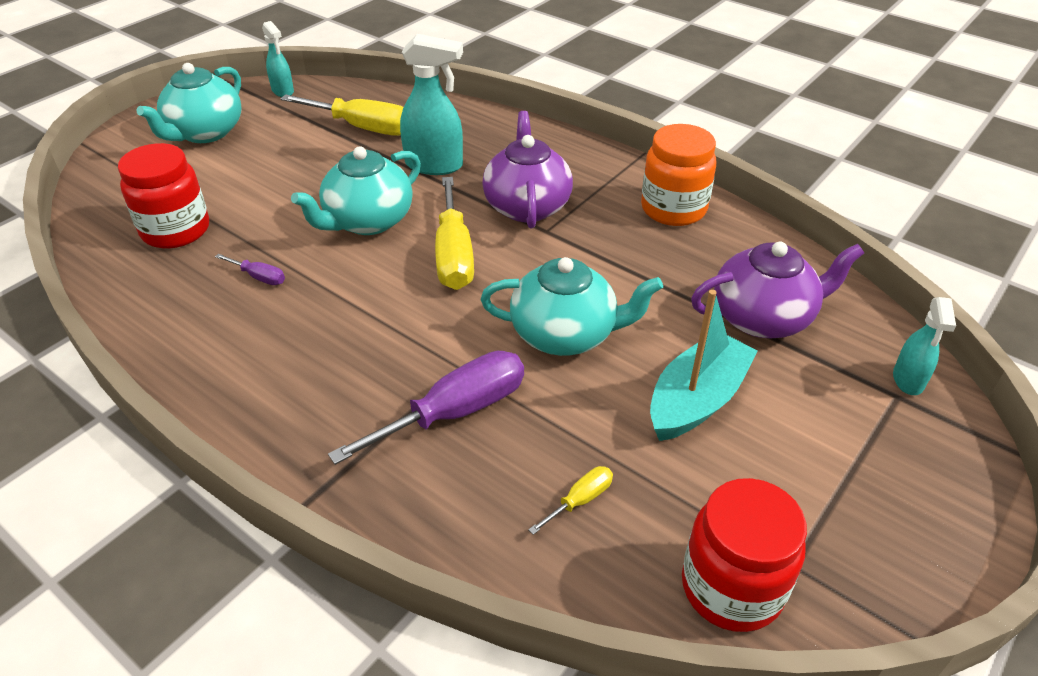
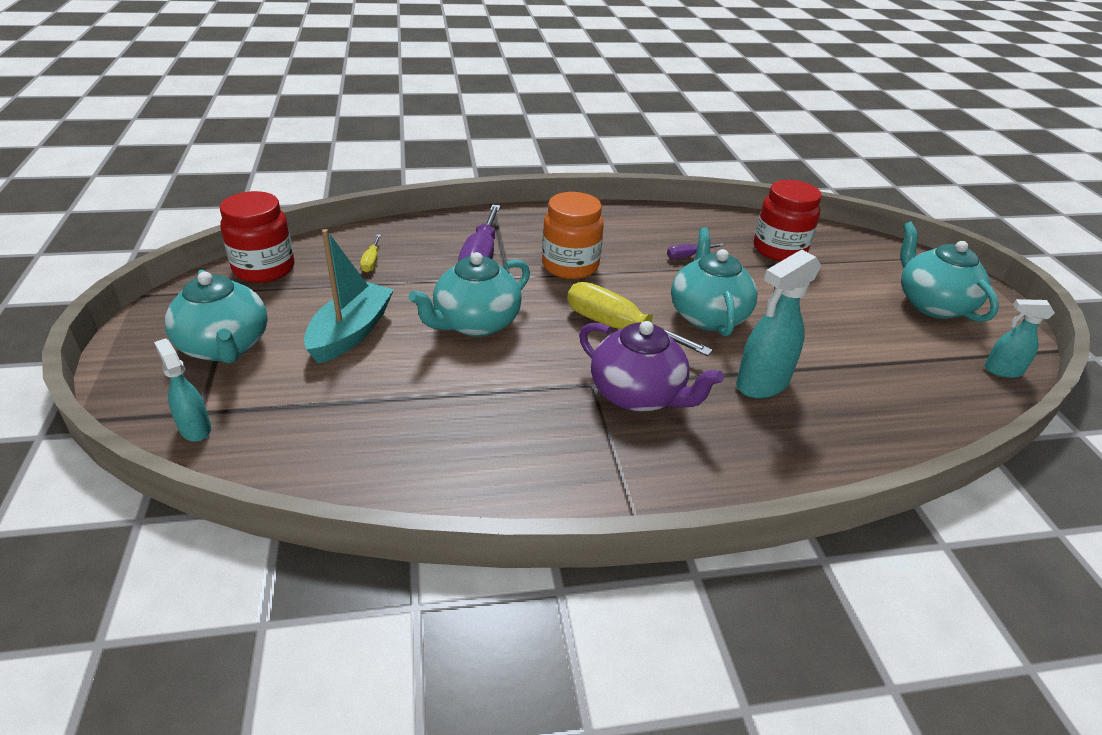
camera: 130 degrees right, 5 degrees down
(363, 128) = (876, 380): yellow screwdriver -> none
(673, 209) = (524, 476): orange jar -> orange jar (570, 266)
(697, 400) = (351, 333): turquoise boat -> turquoise boat turned 150 degrees counterclockwise
(763, 317) = (347, 414): purple teapot -> none
(845, 465) = (225, 347): none -> turquoise teapot

